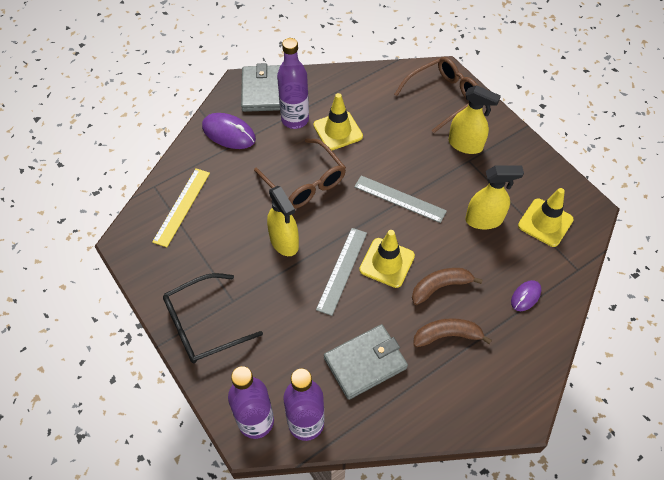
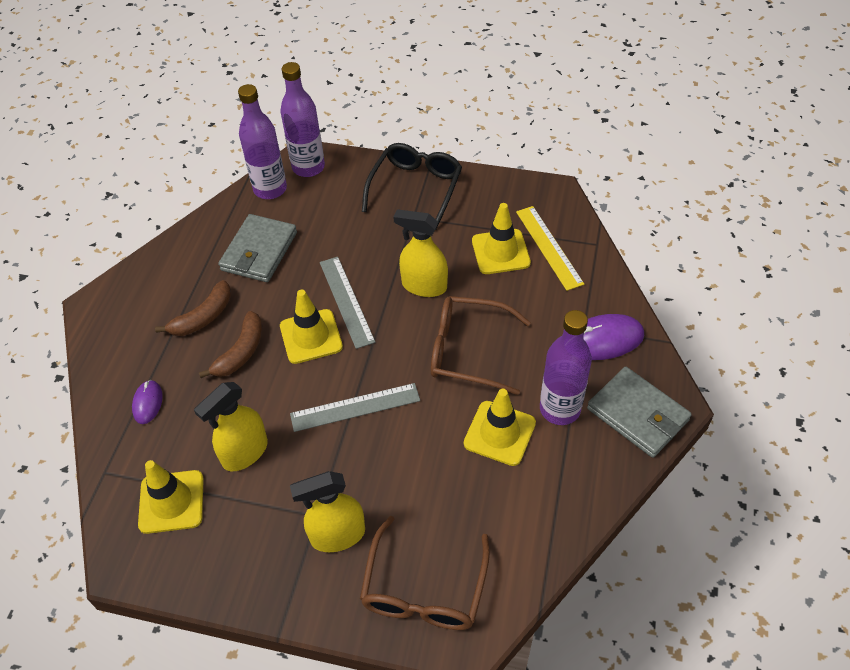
camera: 140 degrees right, 5 degrees down
(212, 227) = (500, 252): none -> yellow traffic cone

